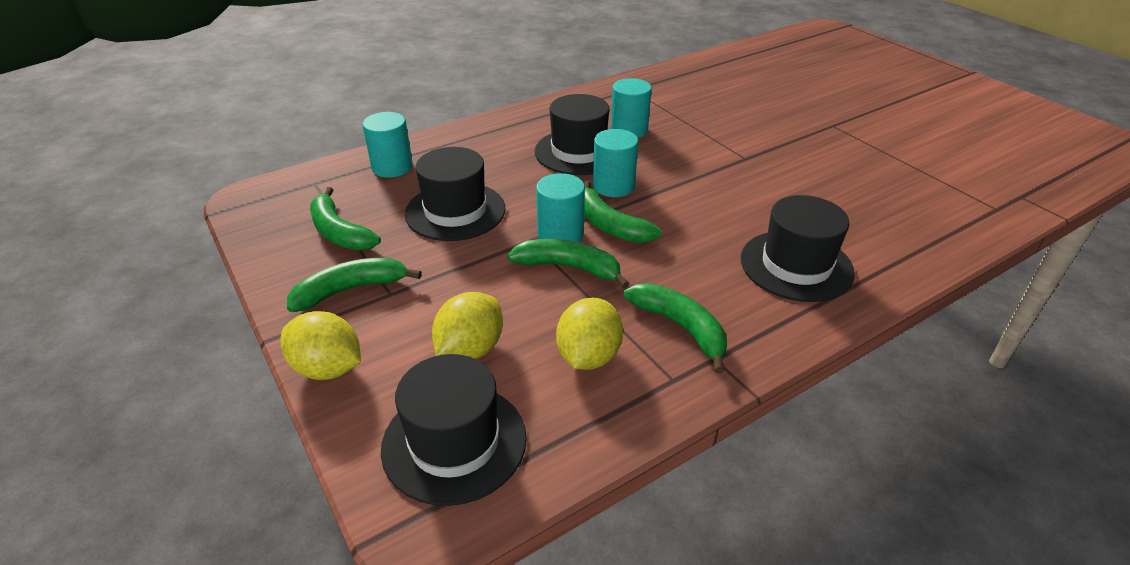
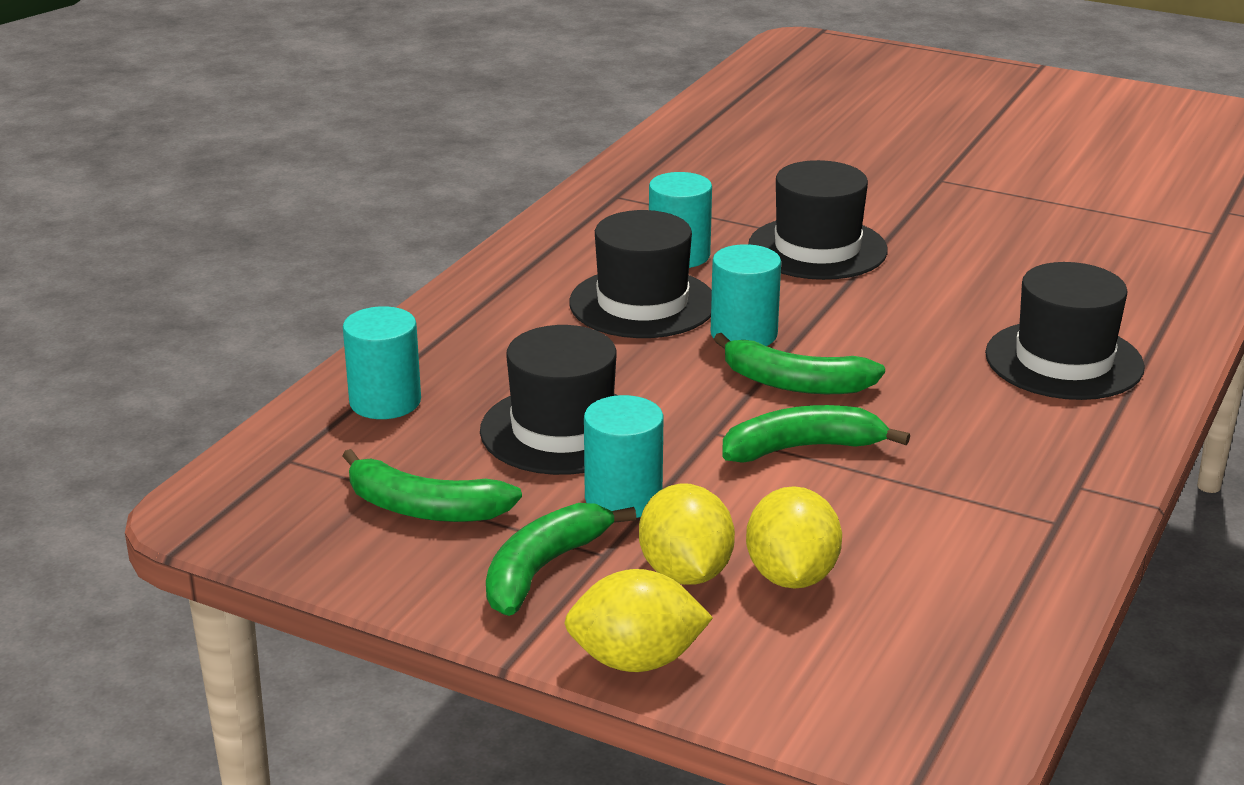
camera: 30 degrees left, 10 degrees down
(454, 442) = (890, 670): black hat -> black hat (817, 248)
(560, 235) = (745, 414): turquoise cylinder -> turquoise cylinder (623, 498)
(588, 356) = (938, 533): yellow lemon -> yellow lemon (685, 573)
(680, 327) = (1007, 468): green banana -> none

